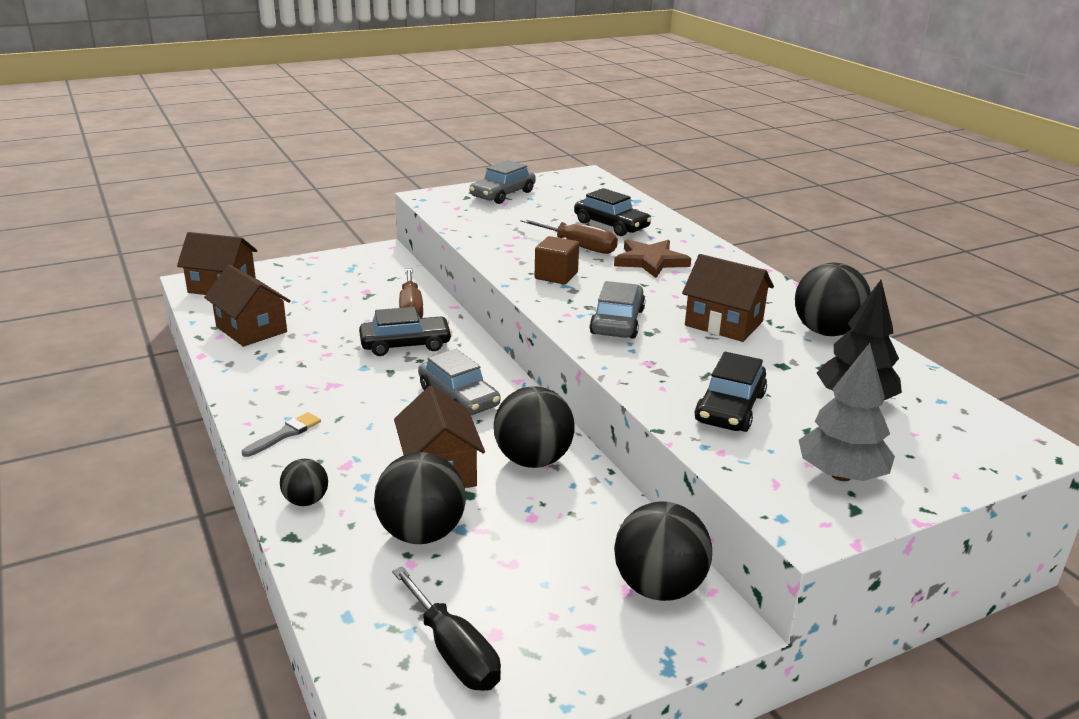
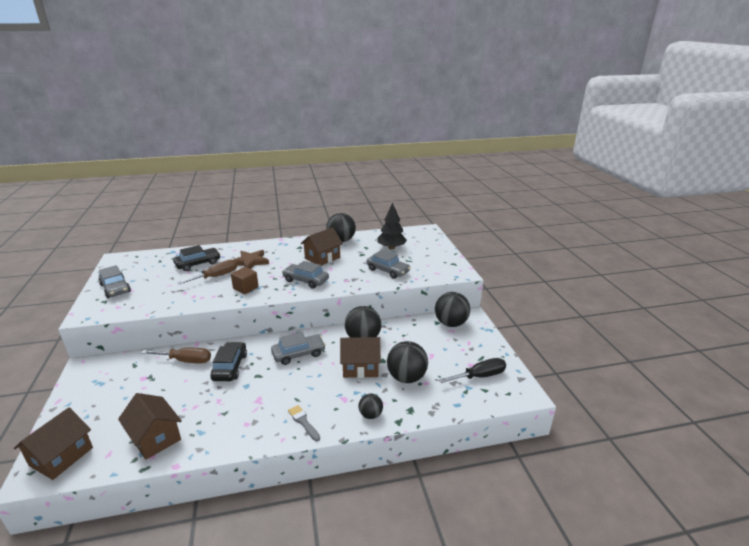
camera: 75 degrees left, 0 degrees up
(251, 329) = (155, 437): brown house -> brown house turned 75 degrees clockwise
(730, 408) = (388, 270): black car -> grey car
(841, 475) = (435, 261): grey tree -> none

